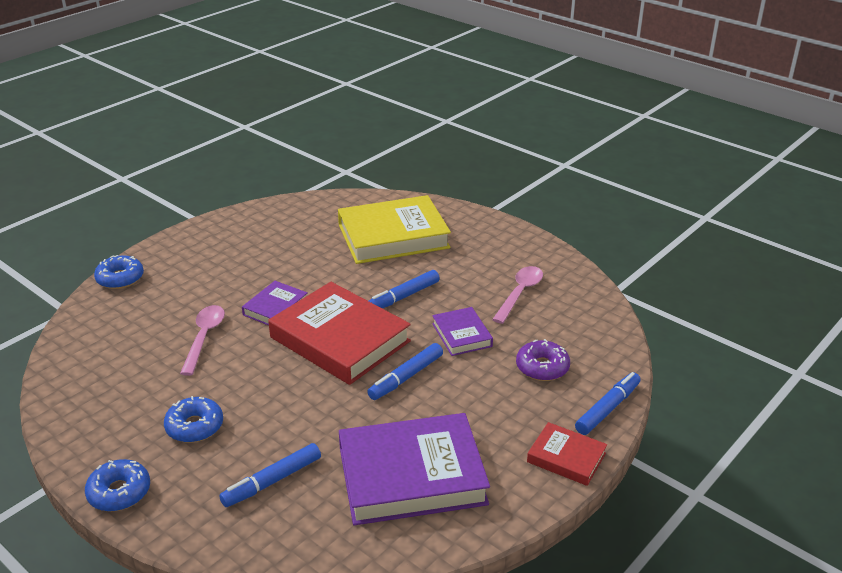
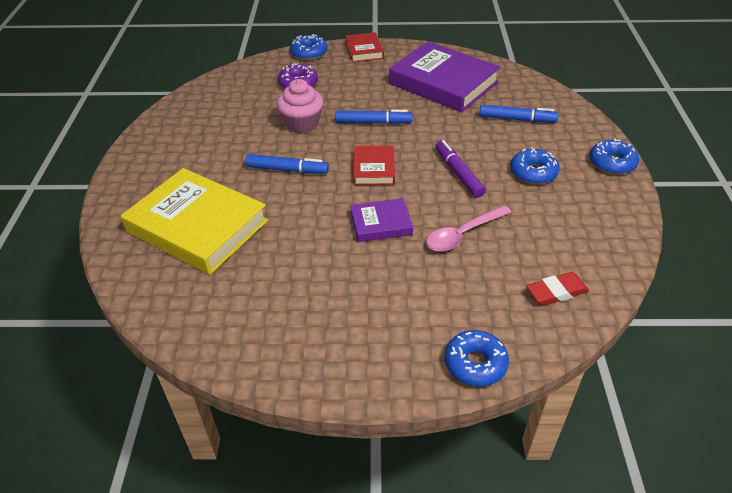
camera: 130 degrees left, 10 degrees up
(95, 343) = (556, 292): none -> red eraser
(264, 381) = (458, 173): none -> purple marker
(340, 339) = (374, 169): red book -> red book, size x0.50
(462, 335) = (302, 123): purple book -> pink cupcake
(520, 293) = (222, 123): pink spoon -> none
(607, 409) = (309, 53): blue marker -> blue donut

